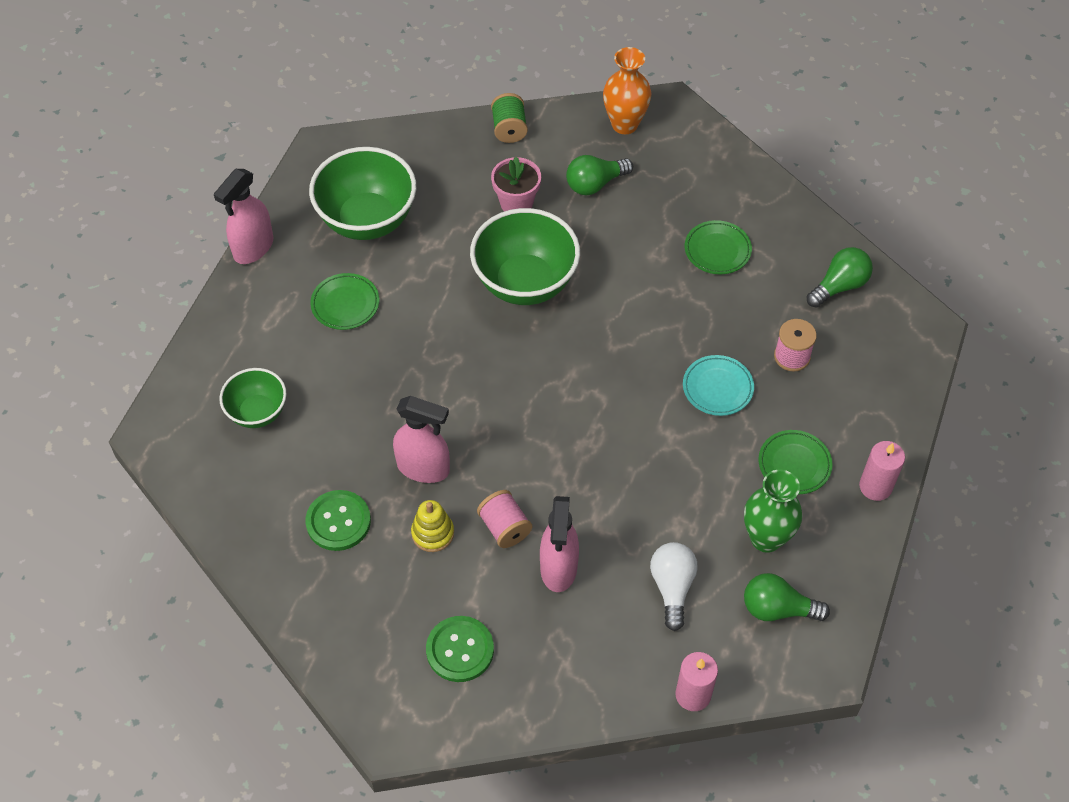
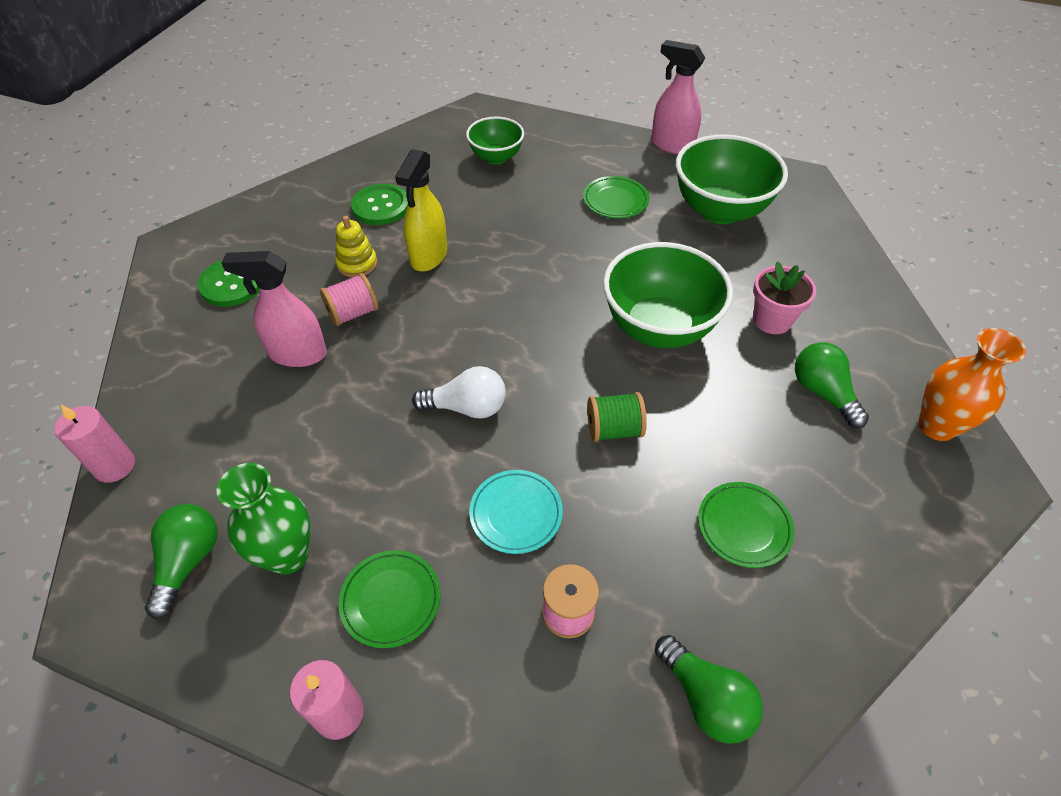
camera: 90 degrees right, 5 degrees down
(423, 468) = (428, 256): pink spray bottle -> yellow spray bottle
(509, 129) = (883, 313): green spool -> green spool (614, 429)
(672, 587) = (248, 452): white light bulb -> white light bulb (467, 407)

